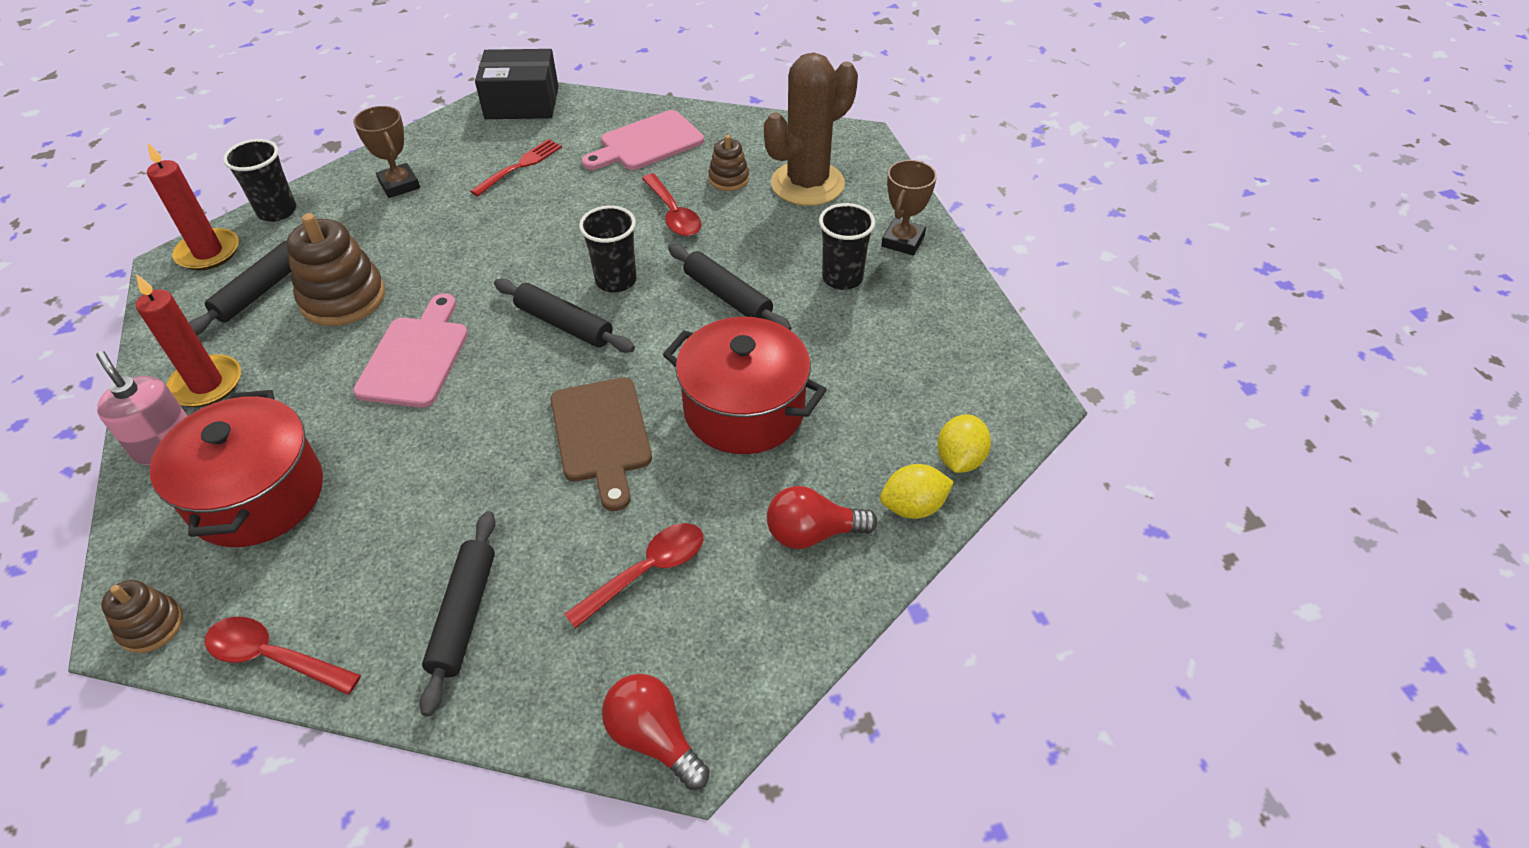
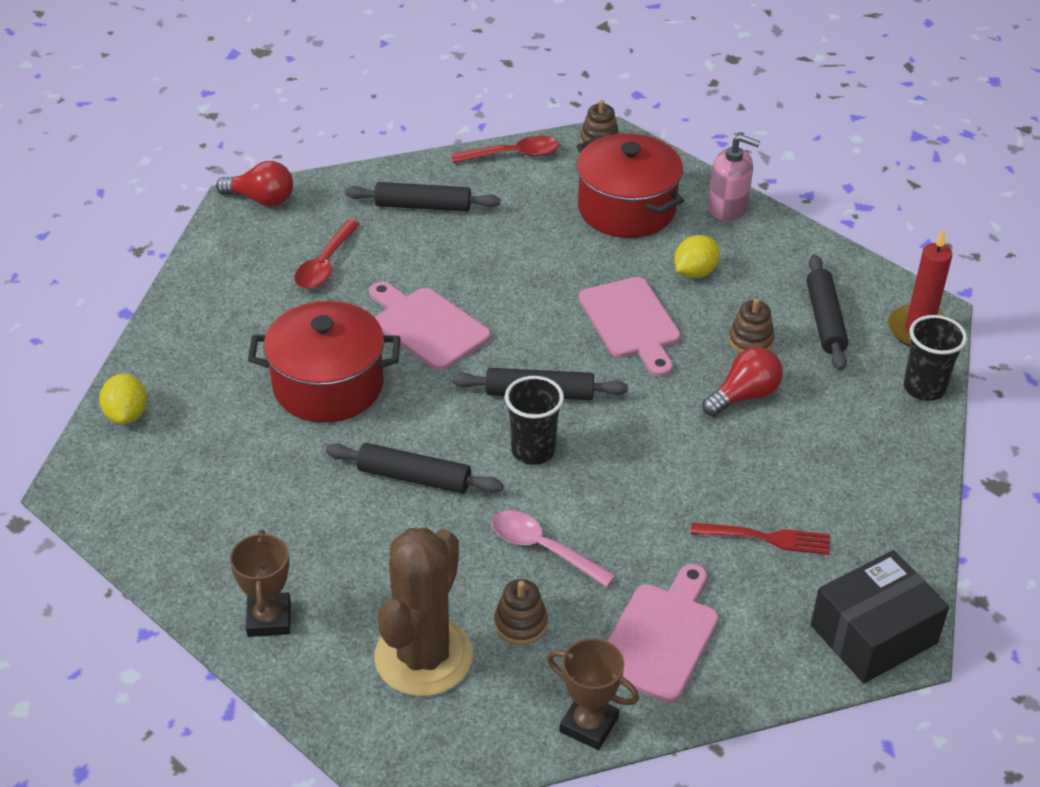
camera: 150 degrees right, 5 degrees down
(207, 384) = (758, 248): red candle -> none
(343, 298) = (750, 341): brown stacking toy -> brown stacking toy, size x0.55
(399, 185) = (856, 463): brown trophy -> brown trophy (588, 725)
(464, 615) = (423, 206): black rolling pin -> black rolling pin turned 60 degrees counterclockwise
(519, 166) = (765, 538): red fork -> red fork turned 90 degrees counterclockwise
(601, 435) = (427, 326): brown cutting board -> pink cutting board
(673, 214) = (542, 548): red spoon -> pink spoon
(812, 533) = (222, 324): red light bulb -> red light bulb (744, 396)
(842, 278) = (312, 544): black cup -> none
(913, 507) = (153, 367): yellow lemon -> yellow lemon (695, 272)

